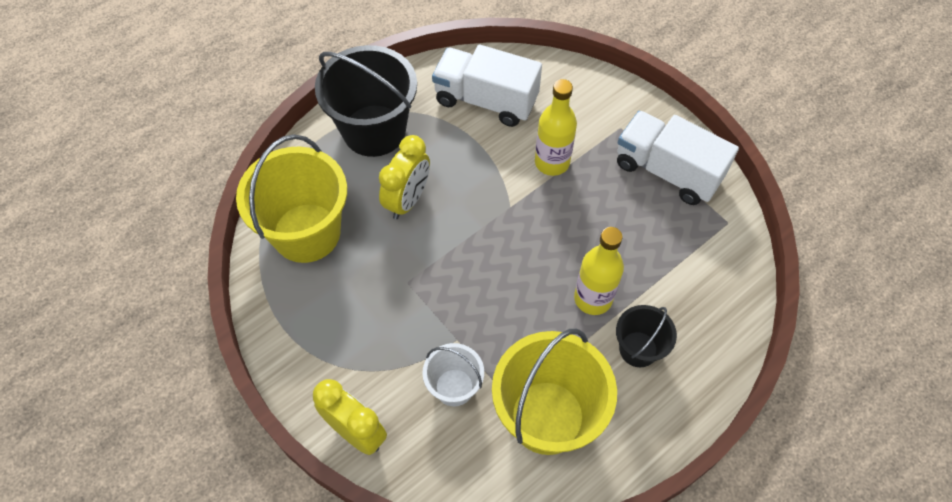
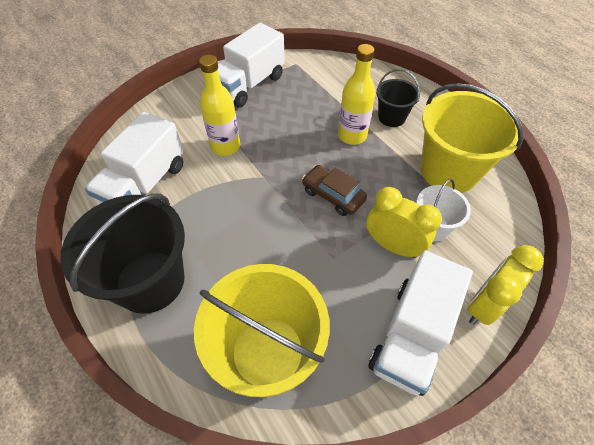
camera: 85 degrees left, 5 degrees down
(322, 355) = (411, 335): none -> white truck
(408, 200) = (243, 253): yellow clock -> yellow clock (393, 245)
(491, 279) = (333, 195): none -> brown car

